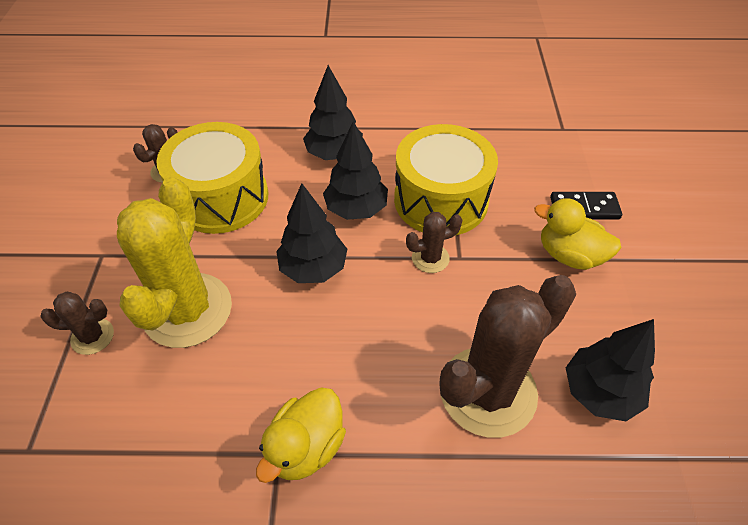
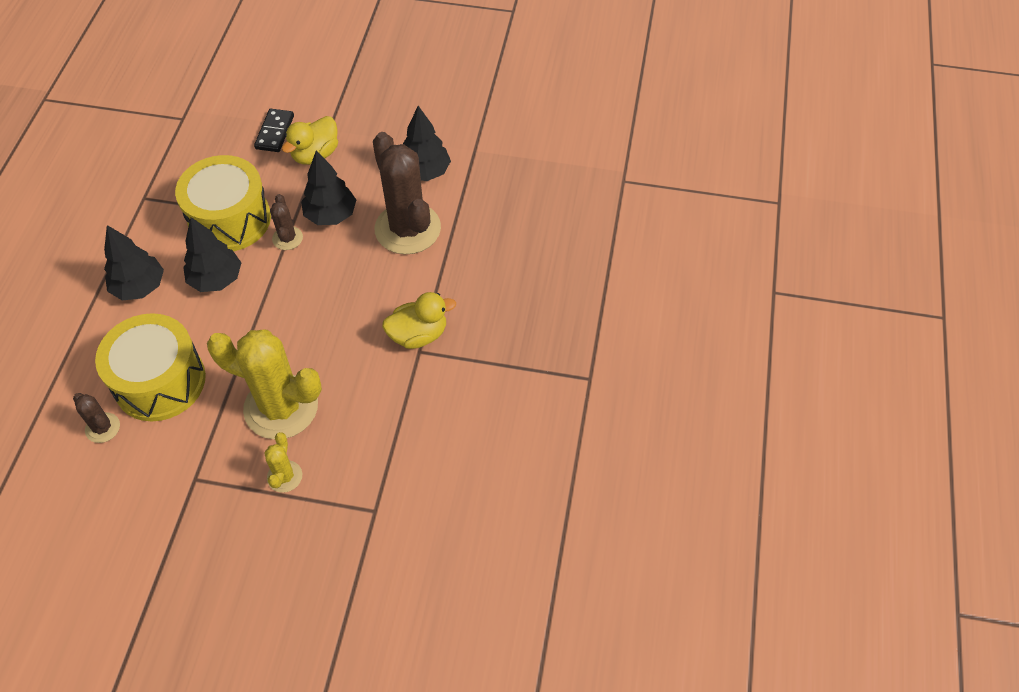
camera: 80 degrees left, 5 degrees up
(92, 336) = (284, 476): brown cactus -> yellow cactus
(306, 447) = (418, 335): yellow duck -> yellow duck turned 60 degrees counterclockwise
(313, 268) = (269, 316): black tree -> black tree (331, 215)

